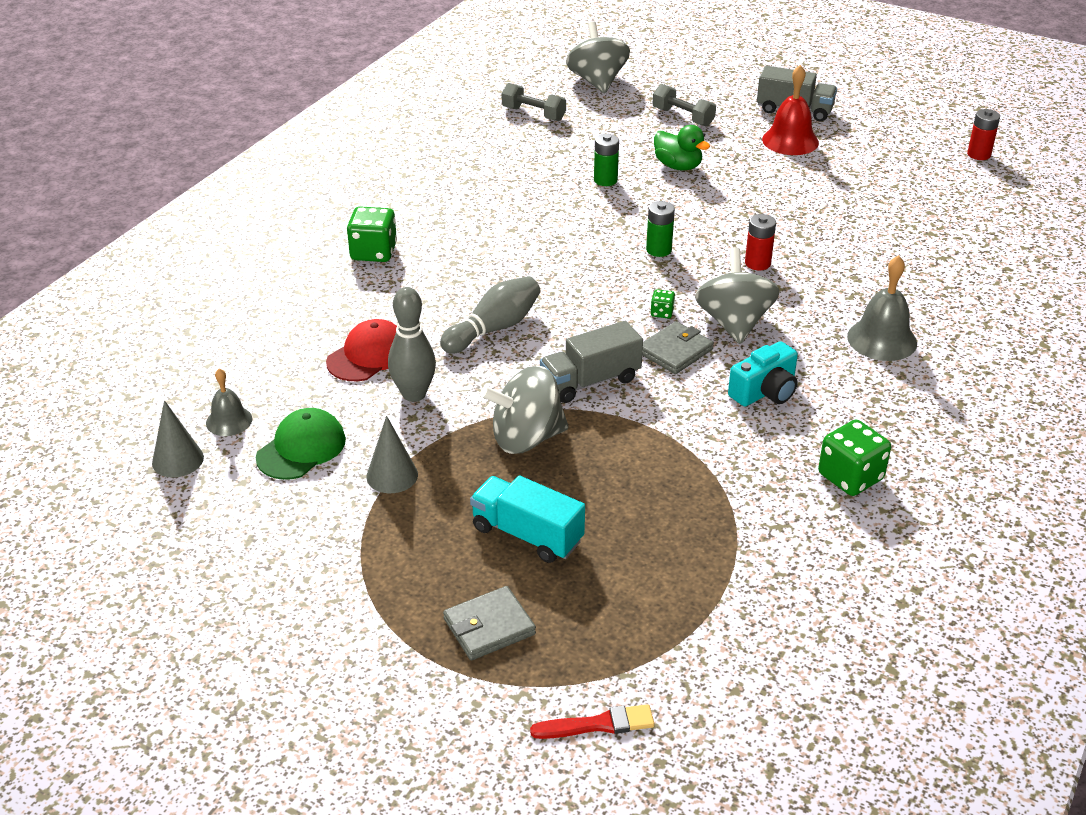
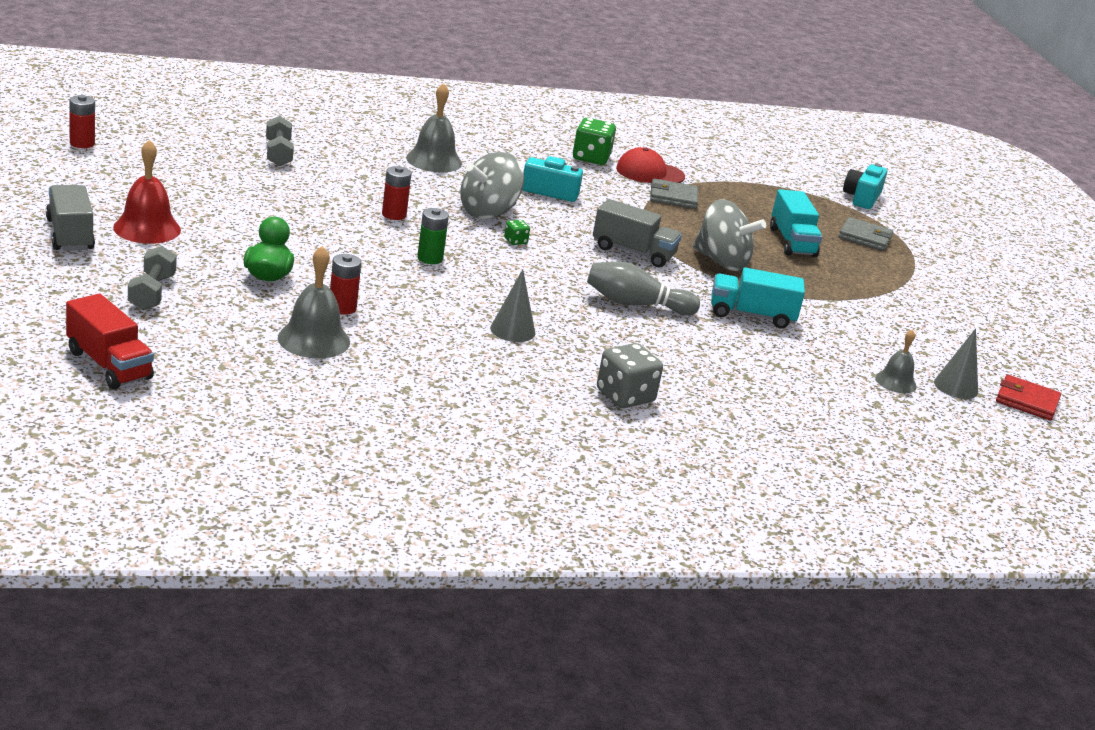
camera: 135 degrees left, 10 degrees down
(103, 497) = (1026, 401): none -> red wallet
(301, 448) = (865, 341): green cap -> none
(368, 355) = (746, 349): red cap -> red cap (649, 173)
(373, 252) = (625, 396): green dice -> grey dice
(392, 475) = (827, 299): grey cone -> grey cone (512, 330)
(414, 394) = (751, 315): grey bowling pin -> turquoise truck
(533, 114) = (243, 386): grey dumbbell -> grey dumbbell (278, 154)
(569, 155) = (314, 339): none -> grey bell
(597, 82) = (109, 365): grey spinning top -> red truck
(598, 724) = (862, 198): red brush -> turquoise camera
(605, 180) = (342, 308): green battery -> red battery
(675, 351) = (554, 228): grey wallet -> grey wallet (673, 197)

